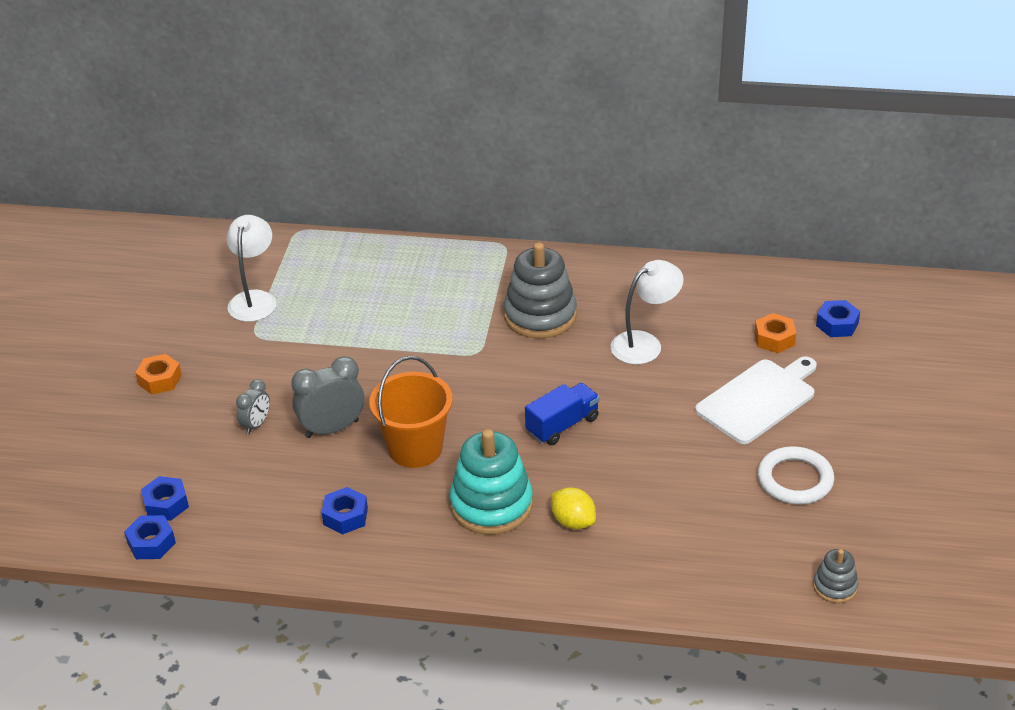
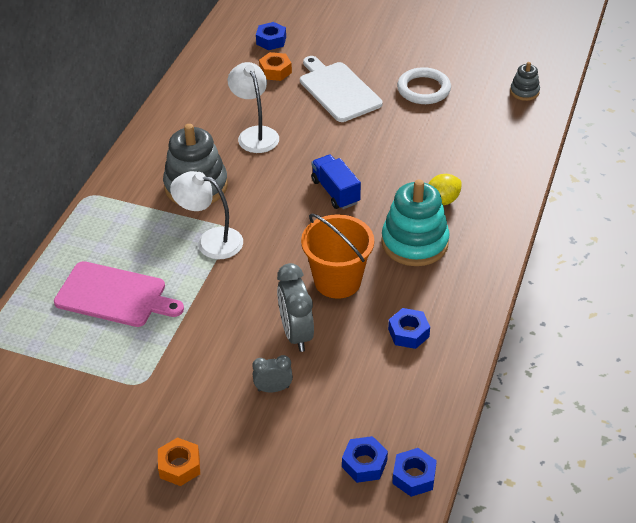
camera: 80 degrees left, 5 degrees up
(254, 299) = (82, 381): white lamp -> white lamp (210, 241)
(256, 424) = (273, 389): grey clock -> grey clock turned 45 degrees counterclockwise
(365, 294) = (114, 295): none -> pink cutting board

